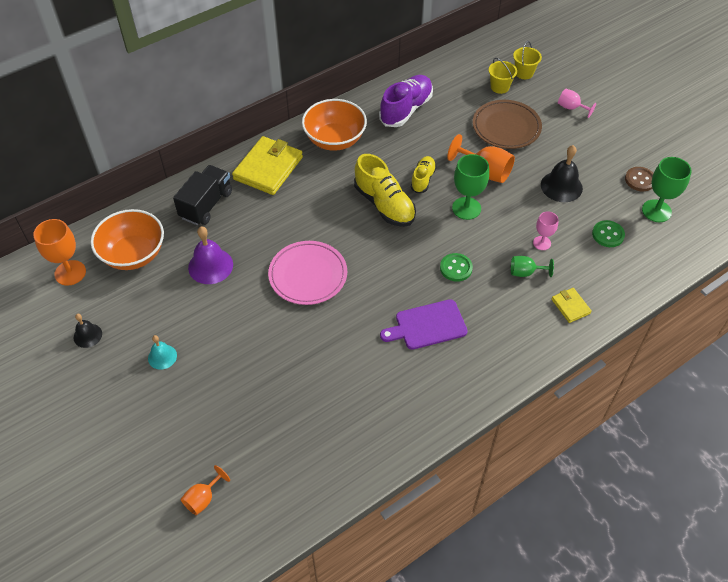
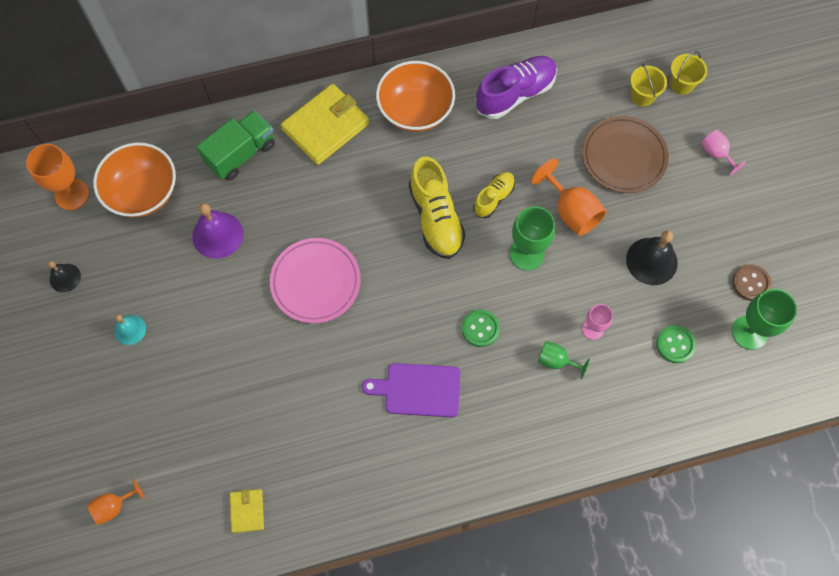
camera: 20 degrees right, 15 degrees up
(206, 205) = (241, 154): black truck -> green truck
(570, 306) = (587, 422): yellow wallet -> yellow wallet (247, 511)

